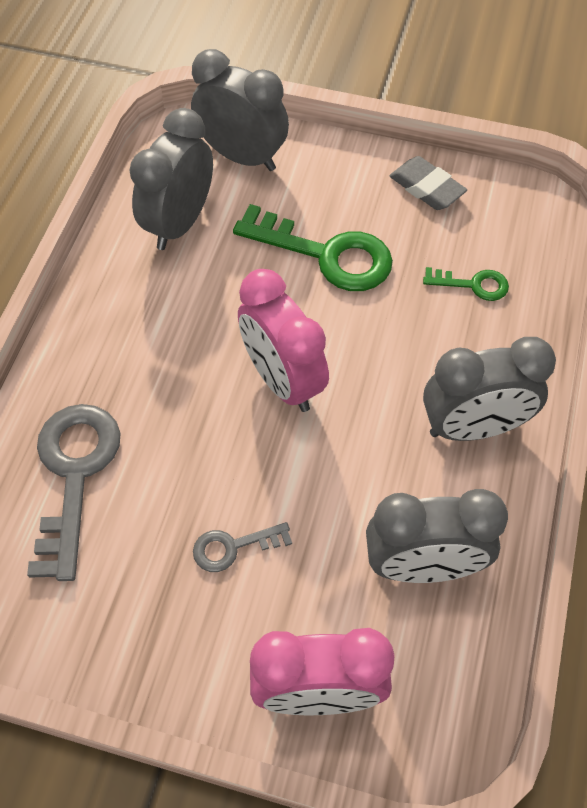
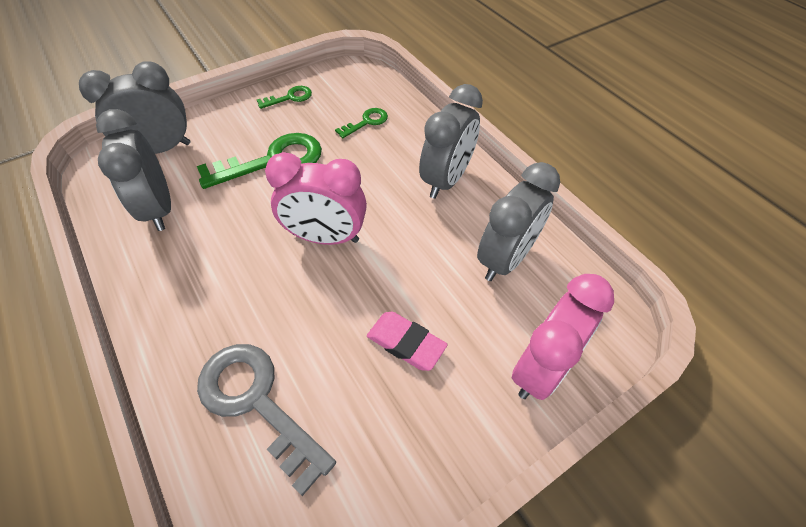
camera: 50 degrees left, 5 degrees down
(233, 547) = (406, 343): grey key -> pink eraser
(426, 188) = (290, 97): grey eraser -> green key

